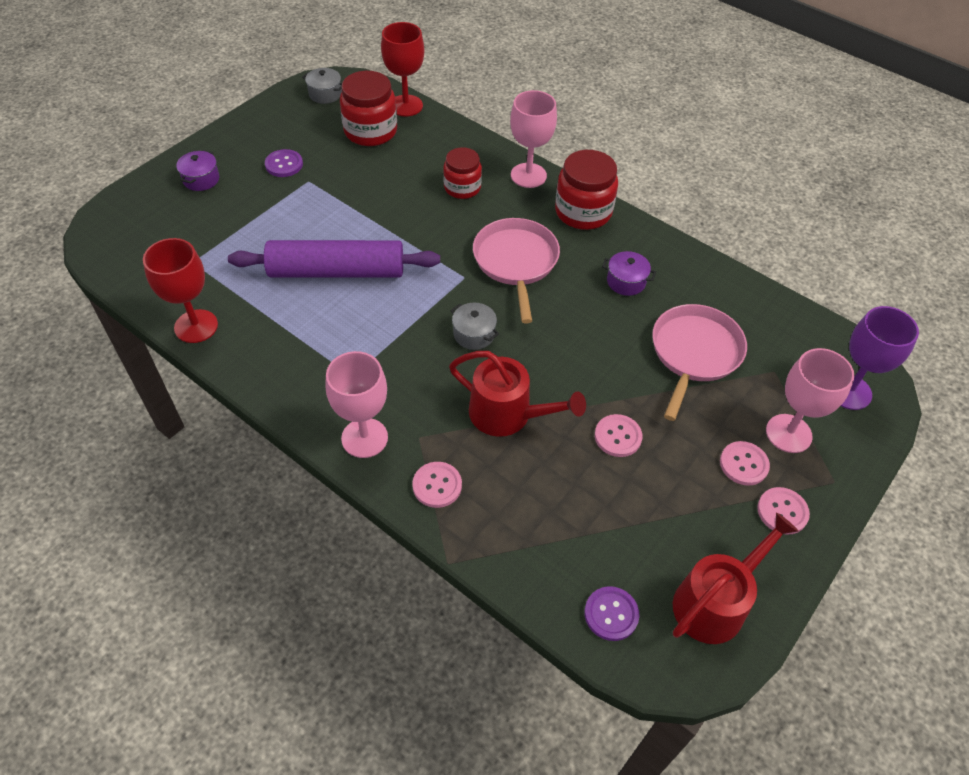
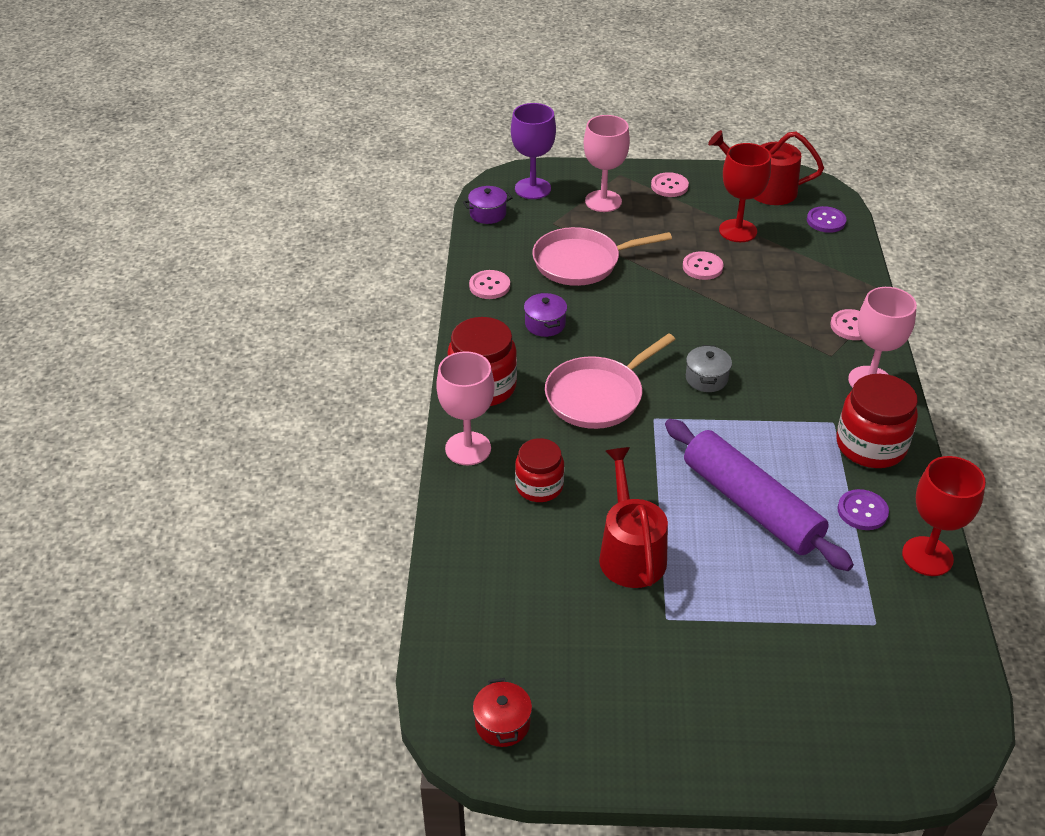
camera: 125 degrees left, 10 degrees down
(201, 179) = (776, 722): purple pot -> purple pot (488, 214)
(284, 164) = (667, 661): purple button -> purple button (862, 511)
(325, 94) = (502, 723): grey pot -> red pot
(370, 131) = (528, 623): red jar -> red jar (870, 446)
(406, 106) = (447, 622): red goblet -> red goblet (738, 231)
(507, 414) = (754, 323): red watering can -> red watering can (630, 553)
(743, 464) = (653, 210): pink button -> pink button (489, 286)

